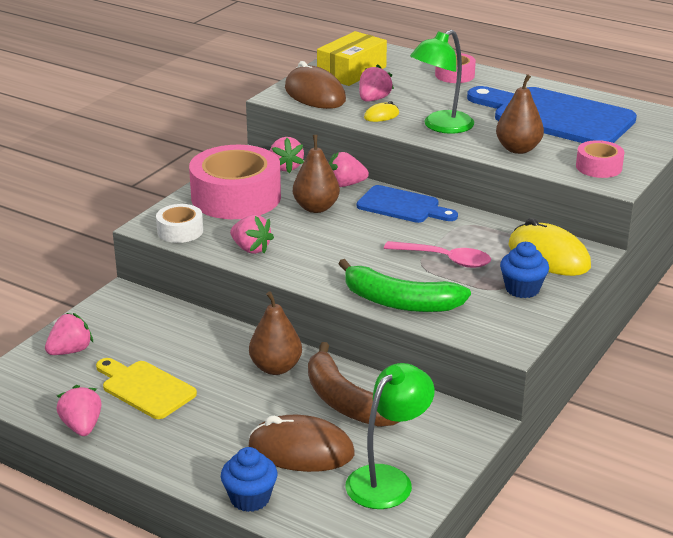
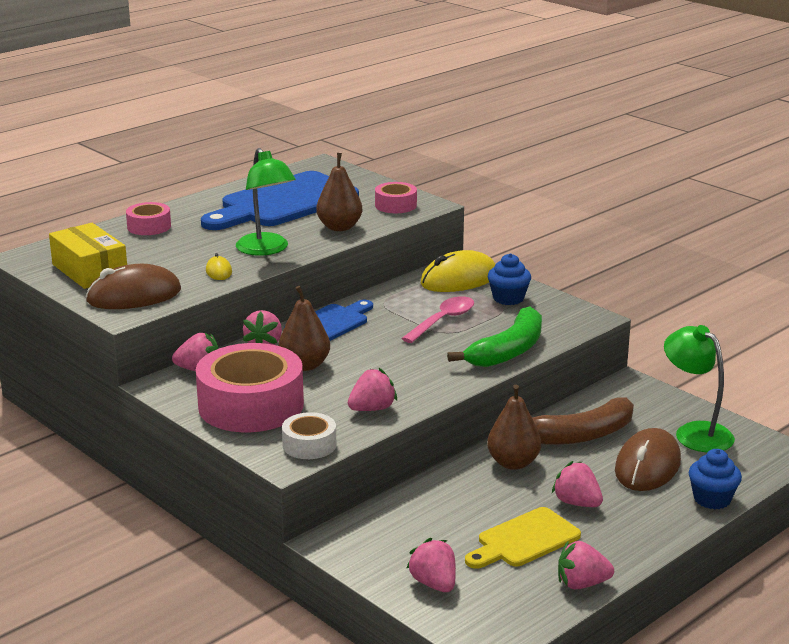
camera: 75 degrees left, 5 degrees down
(373, 99) = (175, 270): pink strawberry -> pink strawberry (577, 503)

